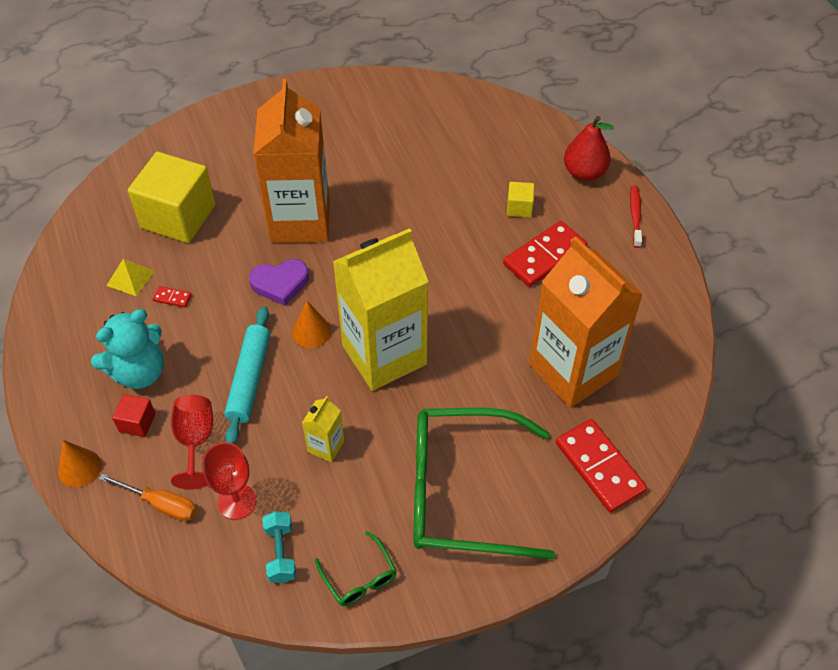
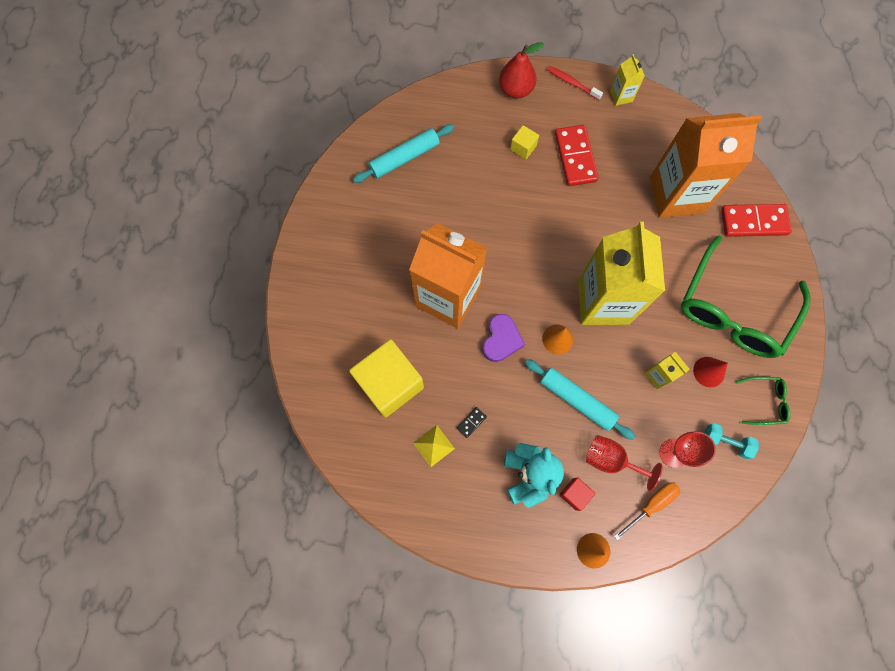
camera: 60 degrees left, 20 degrees up
(172, 298) = (471, 422): red domino -> black domino
(362, 498) = (709, 371): none -> red cone
(432, 122) = (404, 158): none -> turquoise rolling pin
(658, 265) = (621, 96): none -> yellow carton

